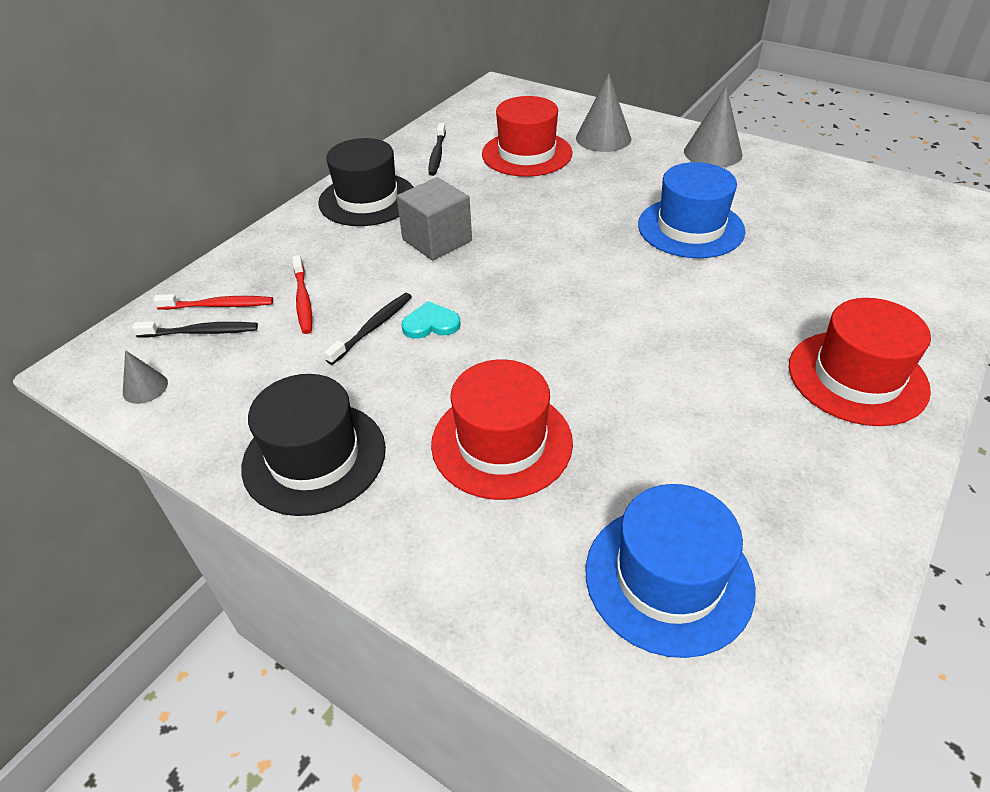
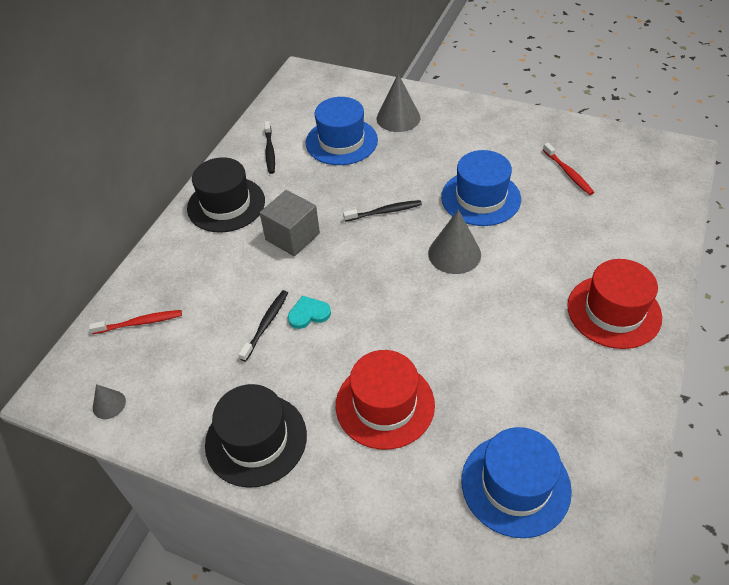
camera: 10 degrees left, 5 degrees up
(200, 332) = (134, 349): black toothbrush -> black toothbrush (384, 212)
(303, 300) = (204, 307): red toothbrush -> red toothbrush (568, 173)
(527, 154) = (341, 141): red hat -> blue hat
(713, 153) = (485, 122): grey cone -> grey cone (454, 254)

